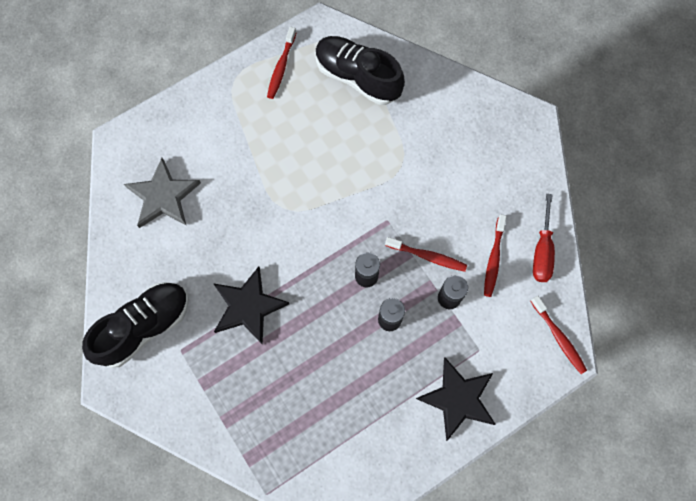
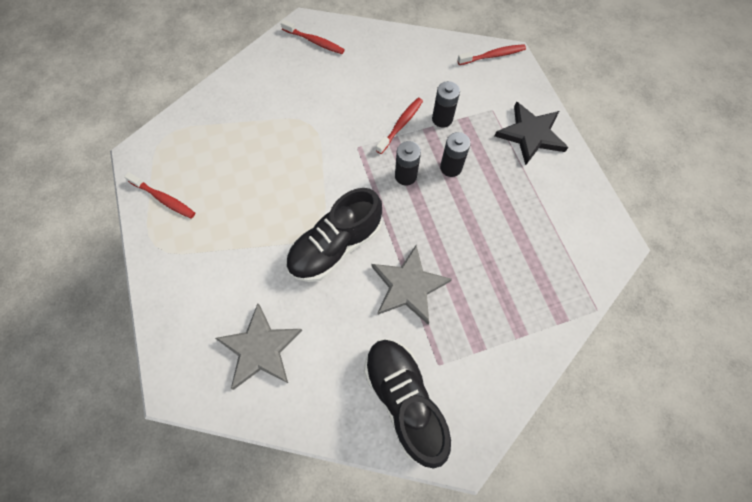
camera: 75 degrees left, 5 degrees down
(248, 306) = (408, 286): black star -> grey star
(357, 77) = (207, 136): black shoe -> black shoe (336, 246)
(493, 259) = (416, 80): red toothbrush -> red toothbrush (314, 41)
(542, 251) = (419, 47): red screwdriver -> none

